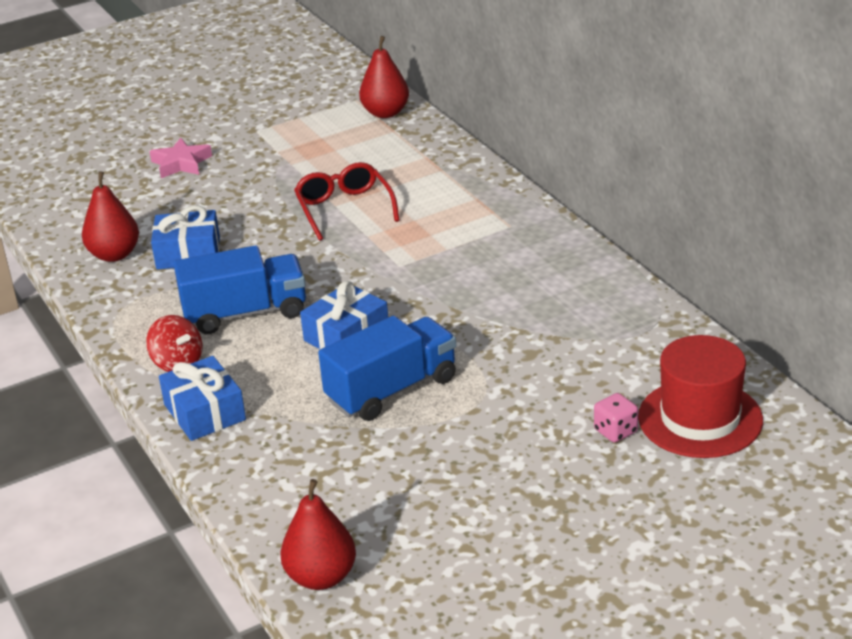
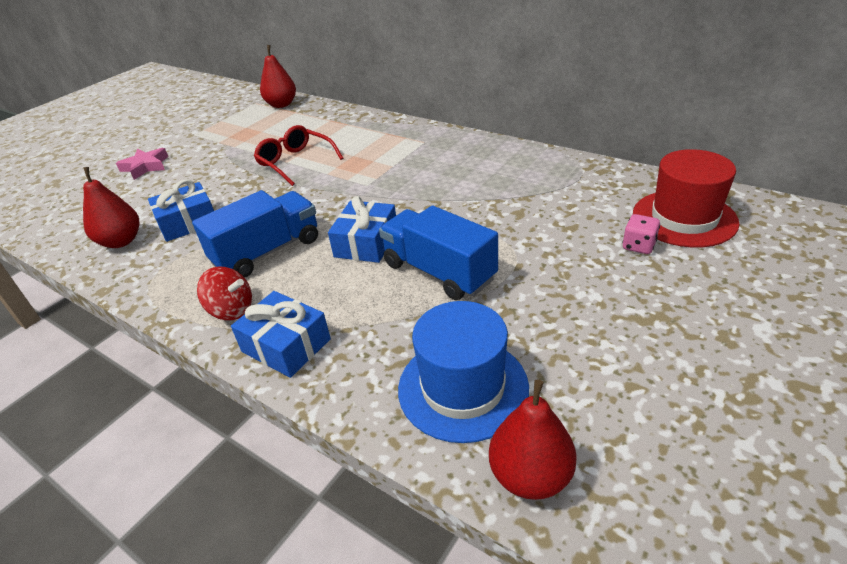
camera: 25 degrees left, 5 degrees up
(325, 498) = (463, 387): none -> blue hat
(392, 390) = (439, 272): blue truck -> blue truck turned 75 degrees counterclockwise

